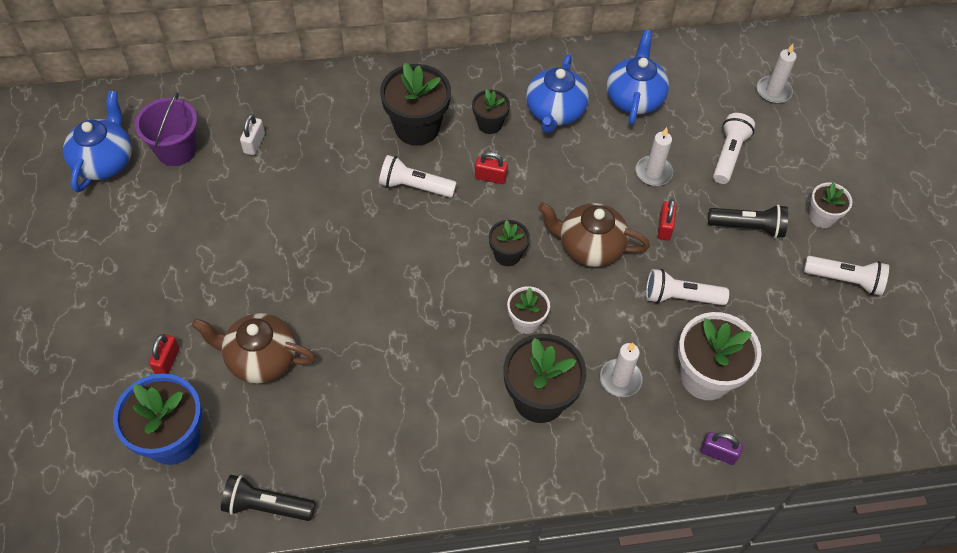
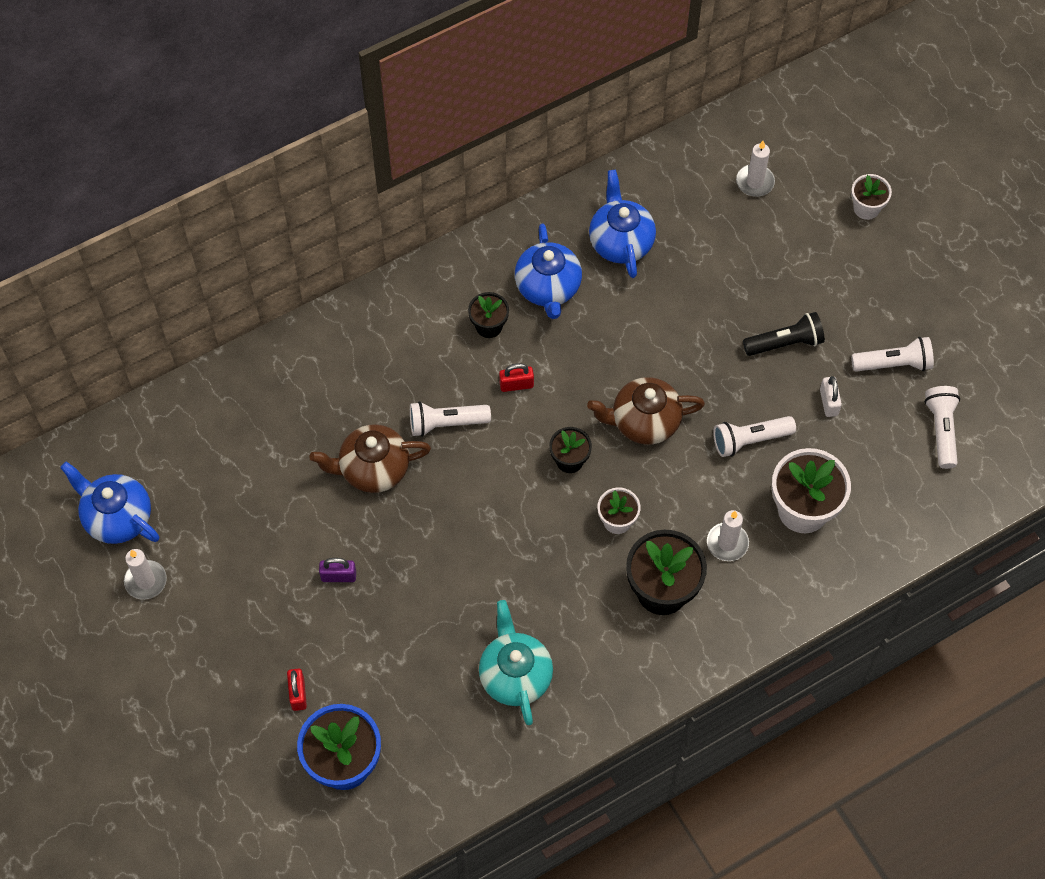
camera: 20 degrees left, 5 degrees up
(105, 161) = (117, 517): blue teapot -> blue teapot turned 45 degrees counterclockwise
(176, 150) = (184, 476): purple bucket -> none
(254, 143) = (260, 438): white padlock -> white padlock (828, 402)
(261, 358) = (385, 656): brown teapot -> brown teapot (373, 469)
(266, 506) = (463, 788): black flashlight -> none
(367, 422) = (515, 675): none -> turquoise teapot
(417, 127) = (417, 358): black flower pot -> none
(653, 172) = (673, 318): white candle -> white candle (146, 581)
(664, 227) = (706, 374): red padlock -> none
(718, 453) = (841, 578): purple padlock -> purple padlock (338, 576)
(728, 155) = (738, 271): white flashlight -> white flashlight (941, 430)
(822, 217) = (850, 305): white flower pot -> white flower pot (866, 208)

